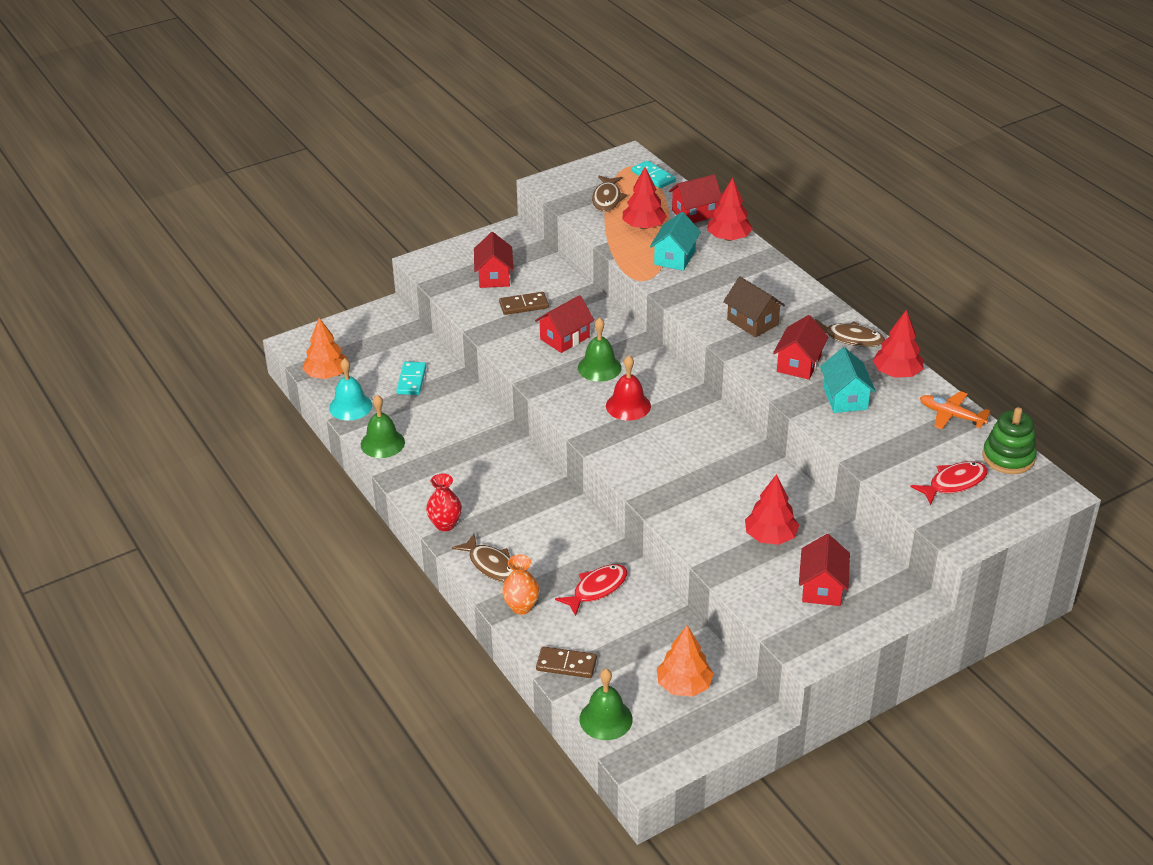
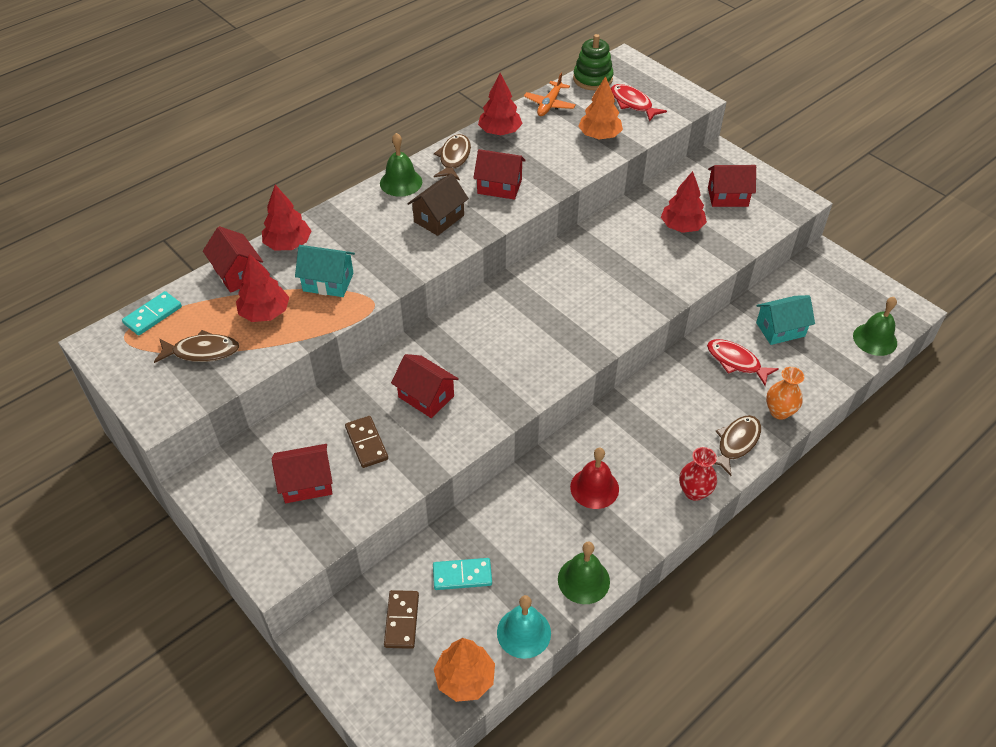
camera: 100 degrees left, 10 degrees up
(566, 664) = (831, 371): brown domino -> brown domino (401, 620)
(599, 367) = (474, 361): green bell -> green bell (401, 182)
(628, 406) = (532, 332): red bell -> red bell (594, 488)
(684, 685) = (817, 297): orange tree -> orange tree (599, 136)
(845, 398) = (542, 159): turquoise house -> turquoise house (780, 329)

